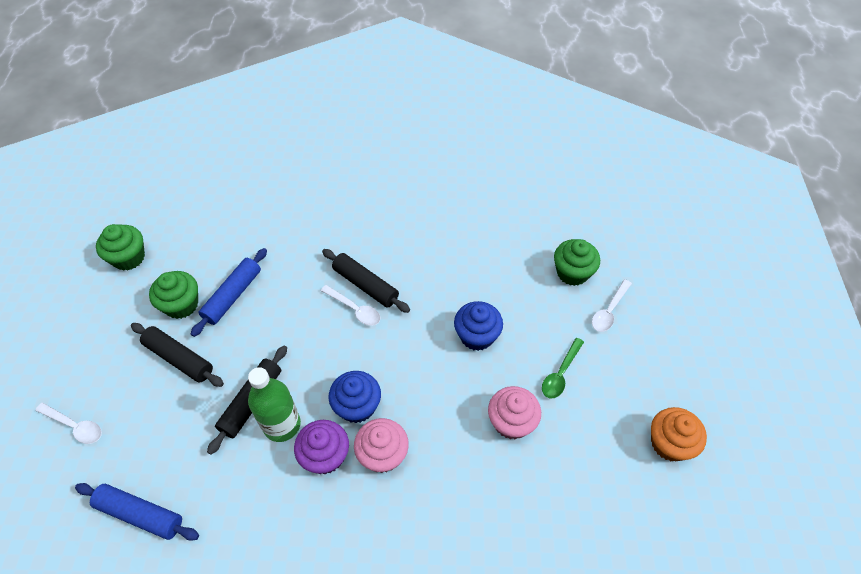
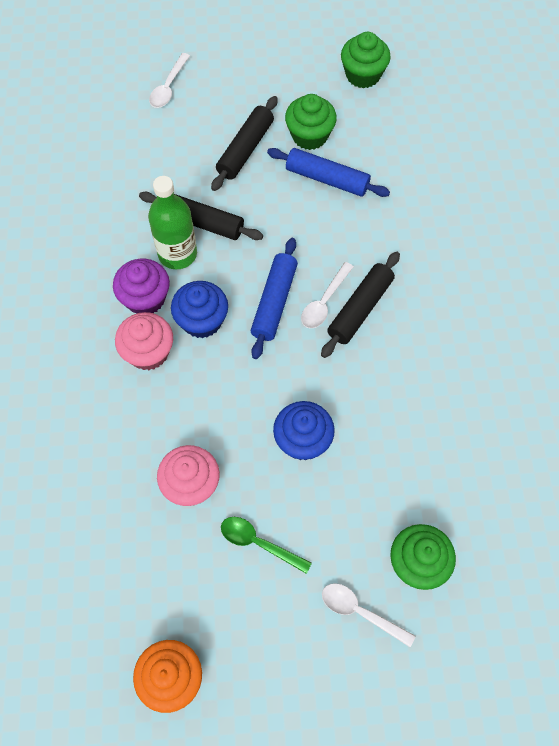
camera: 85 degrees right, 10 degrees up
(140, 514) = (87, 159): blue rolling pin -> blue rolling pin (274, 302)

